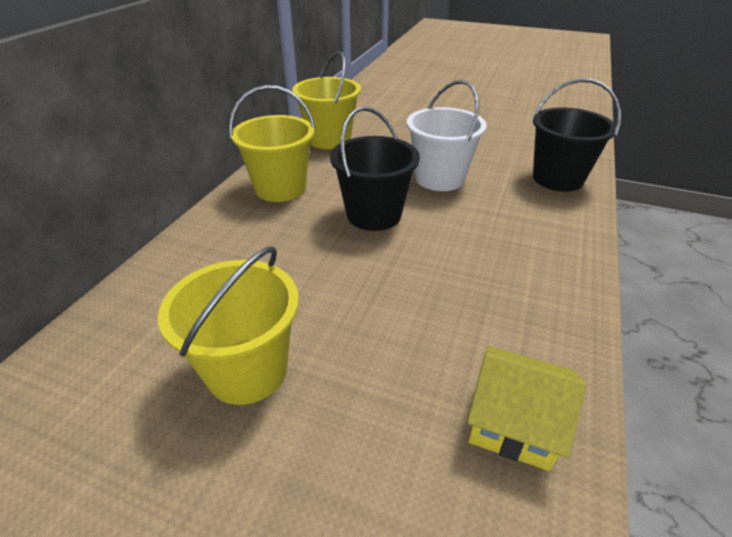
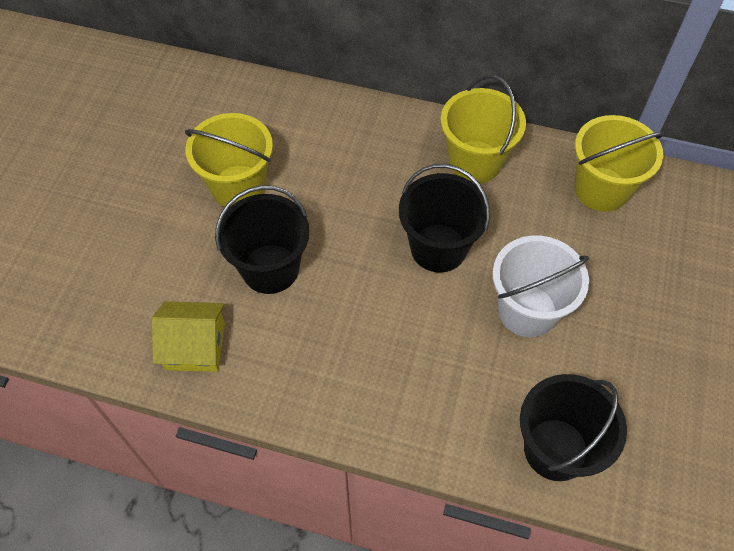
camera: 85 degrees right, 20 degrees up
(389, 338) = (270, 269): none -> black bucket
(514, 423) = (195, 346): yellow house -> yellow house turned 75 degrees clockwise

